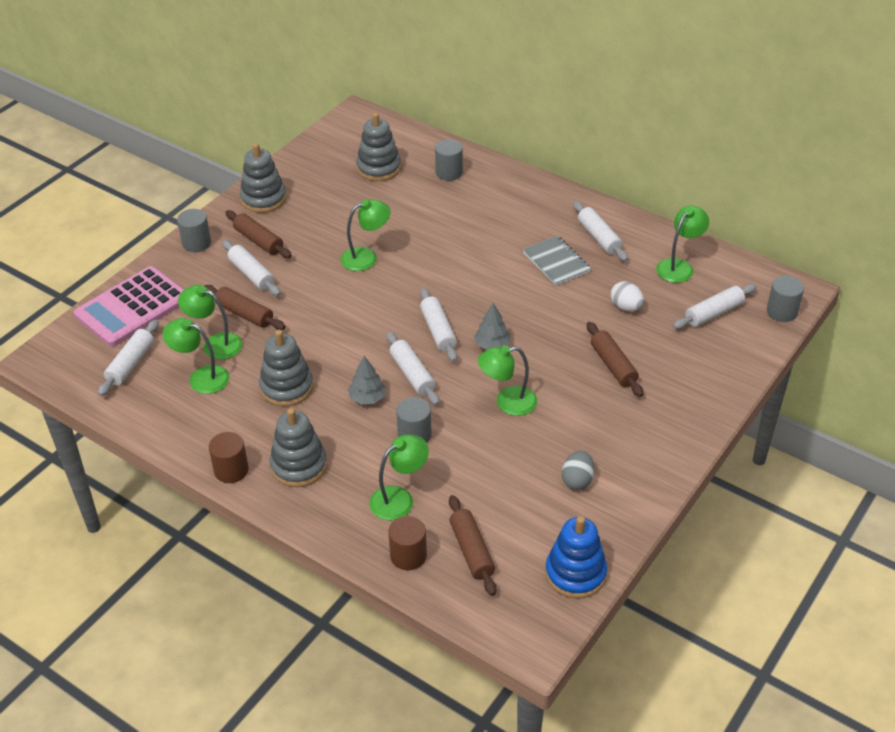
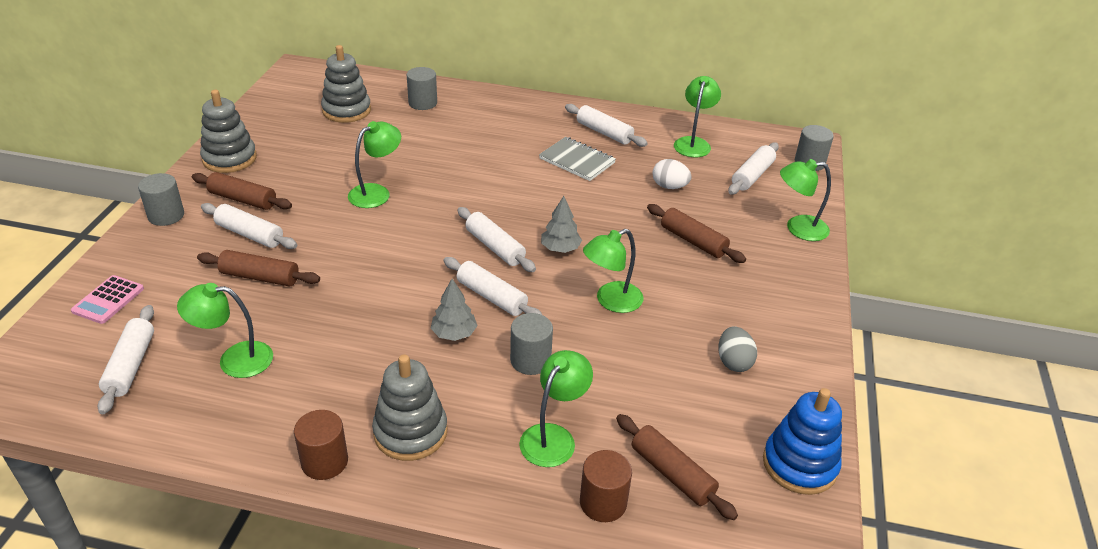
camera: 25 degrees left, 5 degrees down
(132, 307) = (108, 300): pink calculator -> pink calculator, size x0.47
(215, 344) = (236, 317): green lamp -> green lamp (798, 228)
(287, 387) = (350, 345): grey stacking toy -> none

